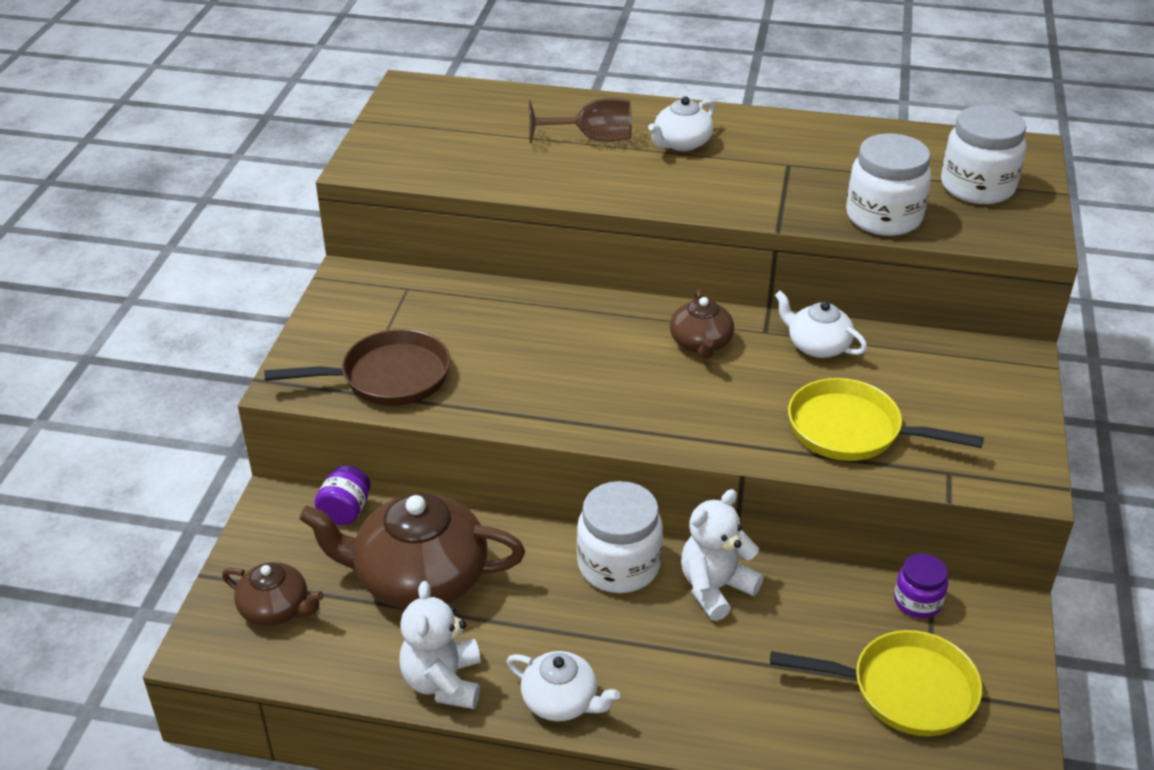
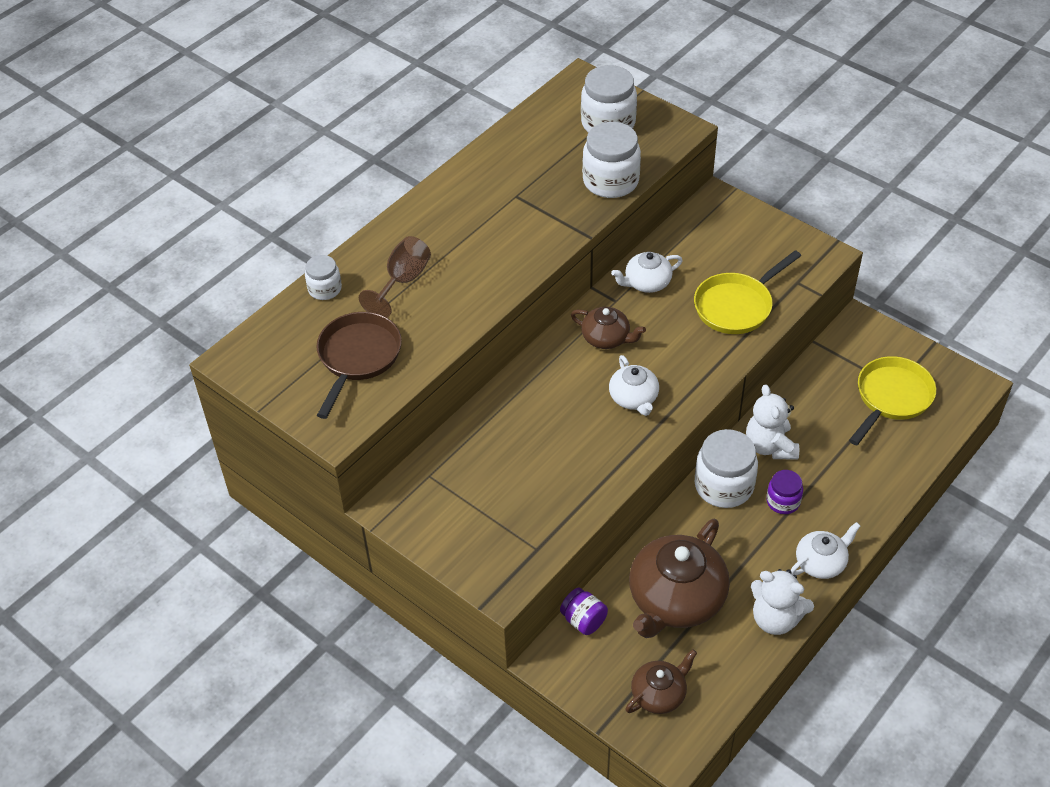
camera: 60 degrees left, 10 degrees up
(387, 377) = (532, 524): brown pan -> brown pan (357, 358)
(541, 101) = (325, 289): none -> white jar
(681, 143) = (447, 237): white teapot -> white teapot (634, 398)
(917, 601) = (830, 358): purple jar -> purple jar (783, 501)

